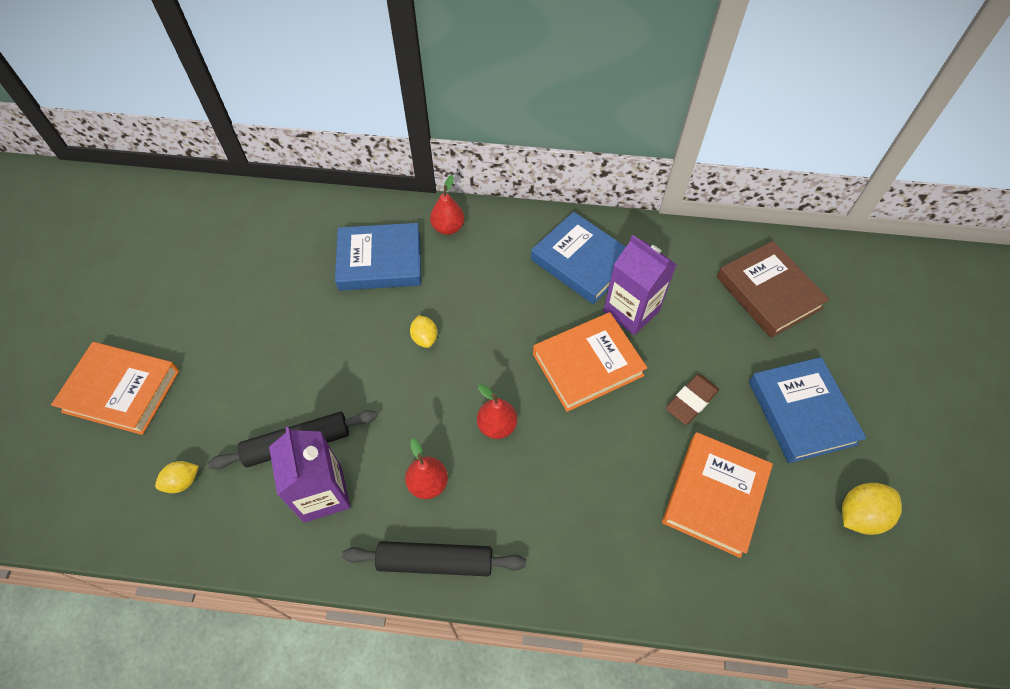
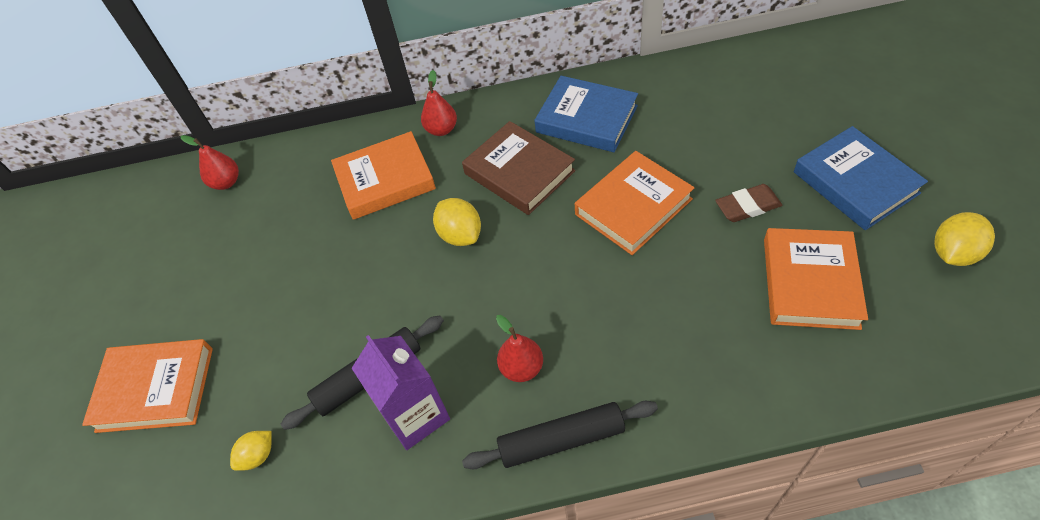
camera: 10 degrees left, 5 degrees down
(380, 261) = (385, 180): blue book -> orange book
(425, 338) = (460, 235): yellow lemon -> yellow lemon, size x1.55
(497, 426) = (568, 291): red pear -> red pear (226, 182)
(631, 311) = (653, 147): purple carton -> none
(691, 401) = (747, 206): brown eraser -> brown eraser turned 45 degrees clockwise
(768, 293) = (775, 91): brown book -> brown book (519, 172)

